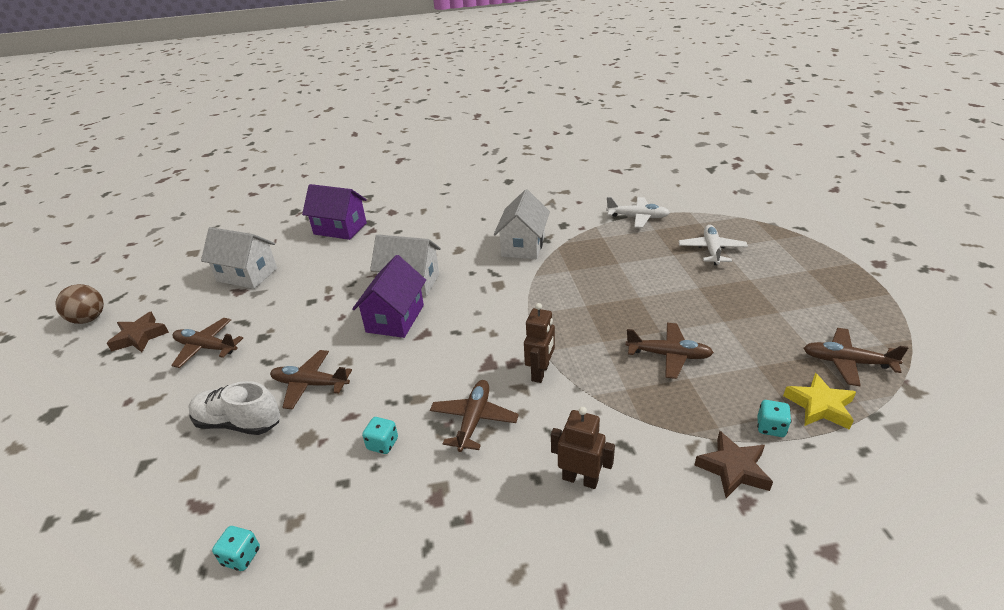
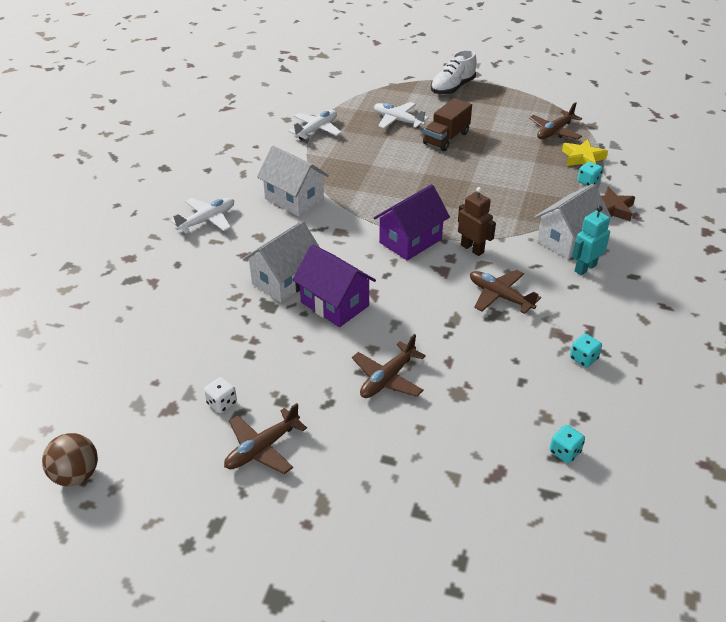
camera: 65 degrees left, 5 degrees up
(89, 319) = (88, 565): brown ball -> brown ball (76, 475)
(140, 337) = (184, 509): brown star -> none
(239, 423) = (406, 435): white shoe -> white shoe (452, 88)
(247, 275) = (140, 397): white house -> white house (567, 240)
(251, 310) = (222, 403): none -> white dice
(340, 228) = (119, 303): purple house -> purple house (410, 241)
(382, 444) = (494, 350): turquoise dice -> turquoise dice (583, 358)
(459, 221) = (207, 220): none -> white plane
(580, 479) = (585, 268): brown robot -> turquoise robot
(669, 355) = (498, 188): brown plane -> none
(720, 288) = (446, 138): none -> brown truck

